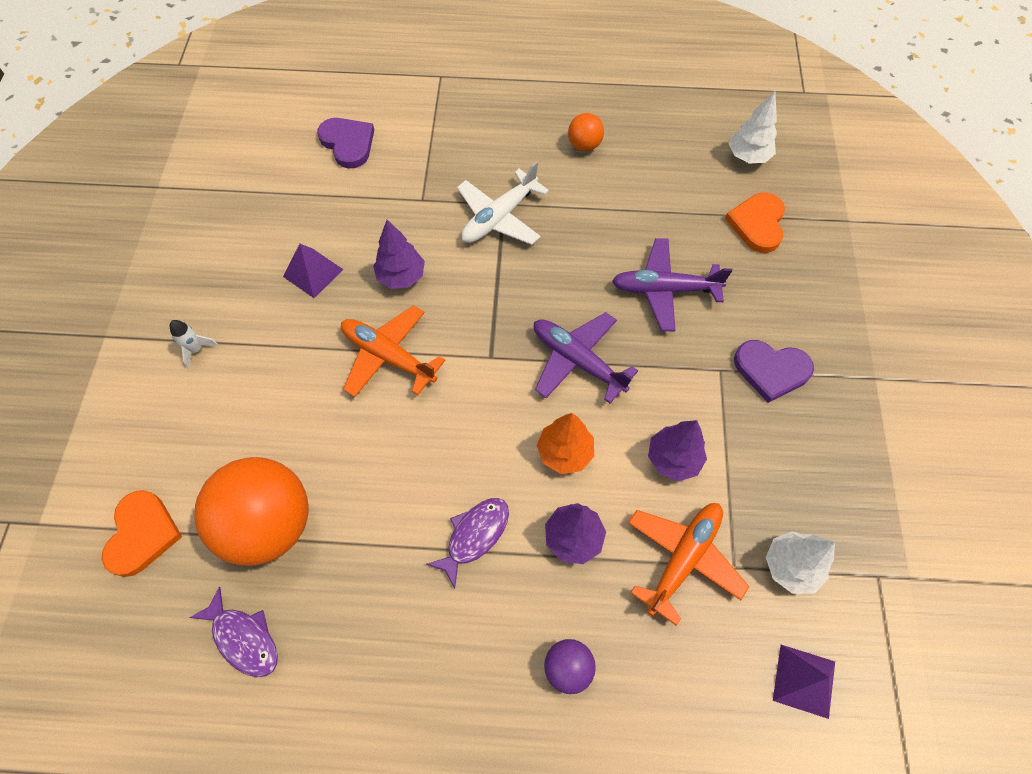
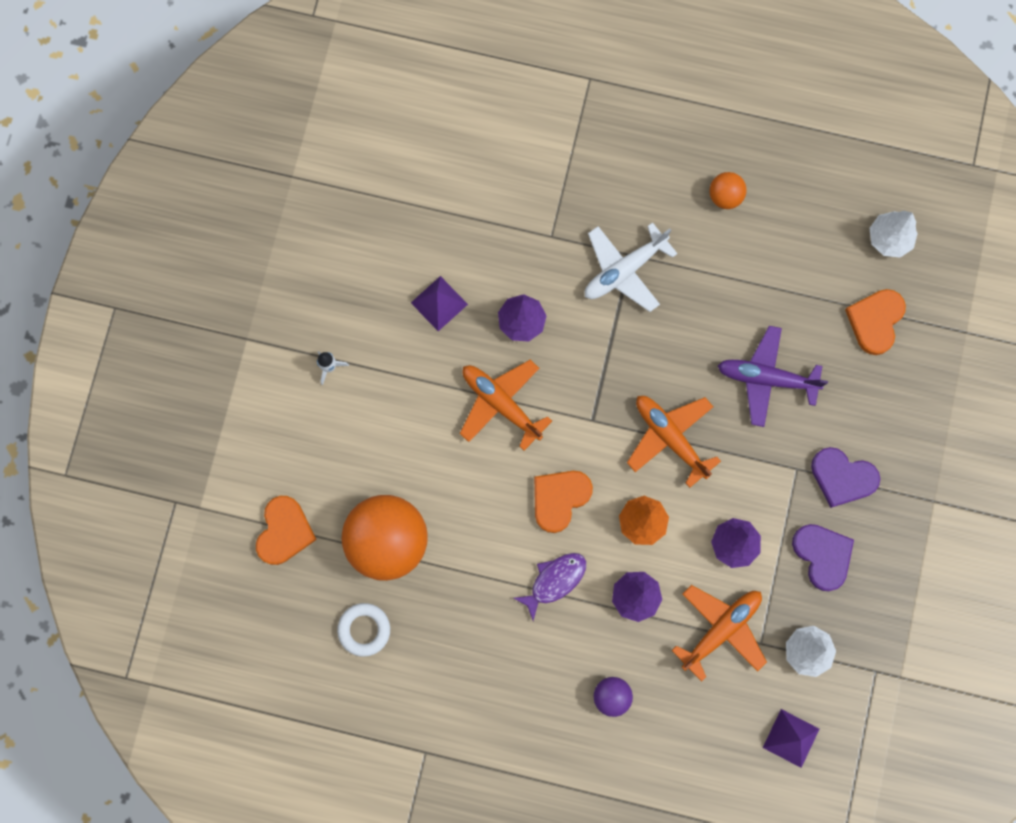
camera: 10 degrees right, 15 degrees up
(244, 638) = (364, 629): purple fish -> white ring
(348, 143) = (484, 154): purple heart -> purple heart (822, 555)
(466, 443) = (559, 499): none -> orange heart
(577, 361) = (670, 437): purple plane -> orange plane

